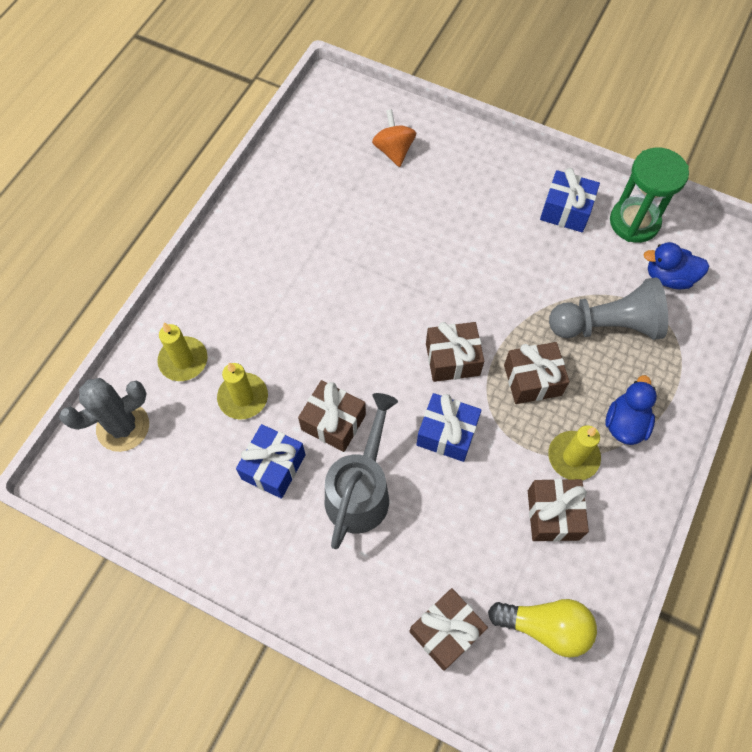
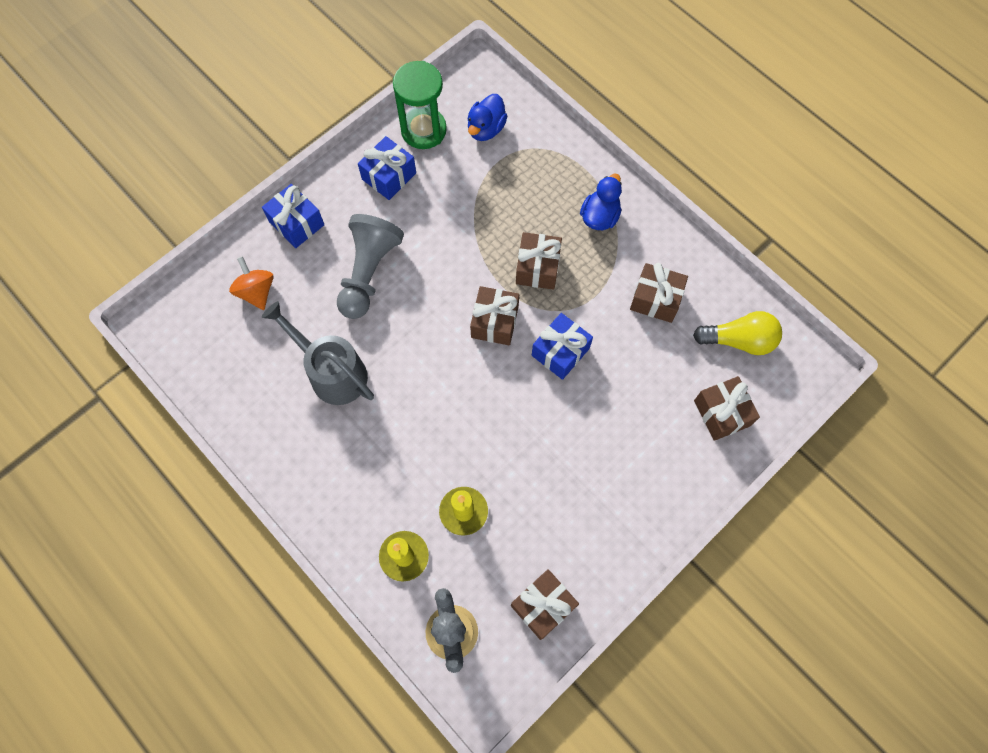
camera: 70 degrees left, 5 degrees up
(273, 467) = (540, 504): blue gift -> blue gift (296, 223)
(333, 422) = (516, 440): brown gift -> brown gift (543, 605)
(360, 490) = (586, 438): grey watering can -> grey watering can (331, 372)
(394, 150) = (256, 291): orange spinning top -> orange spinning top turned 60 degrees clockwise
(545, 627) = (739, 340): yellow light bulb -> yellow light bulb turned 60 degrees clockwise
(573, 457) = (614, 265): yellow candle -> none
(607, 325) = (511, 192): grey pawn -> grey pawn (368, 273)
(625, 423) = (600, 216): blue duck -> blue duck turned 75 degrees clockwise

